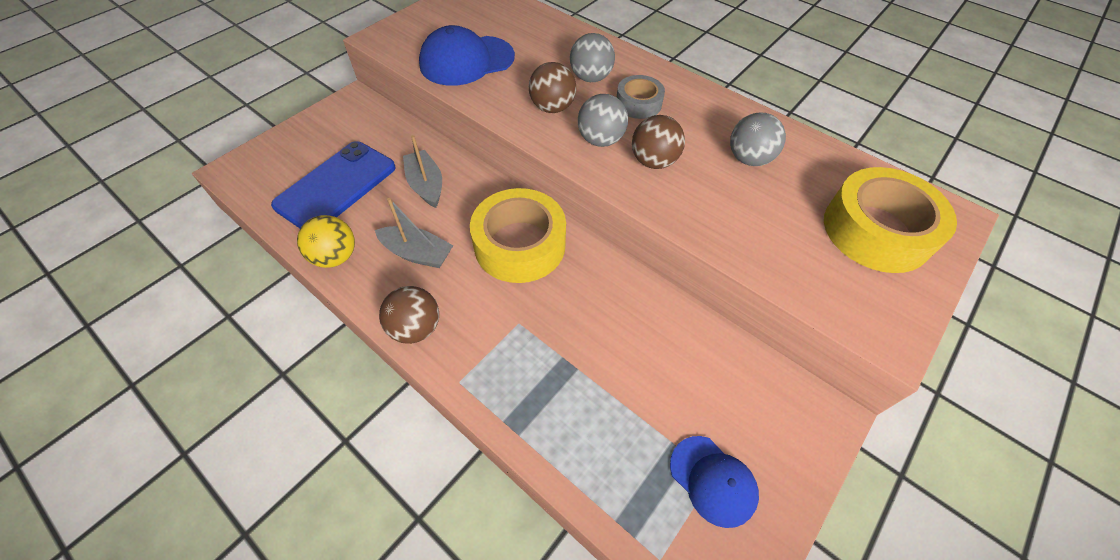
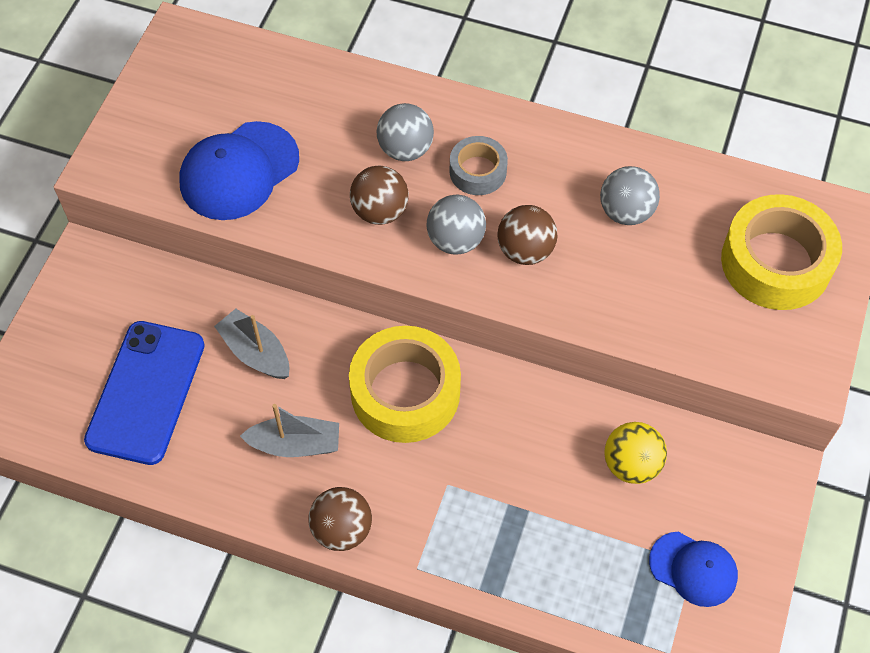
camera: 20 degrees left, 5 degrees up
(335, 256) = (203, 481): yellow ball -> yellow ball (631, 464)

